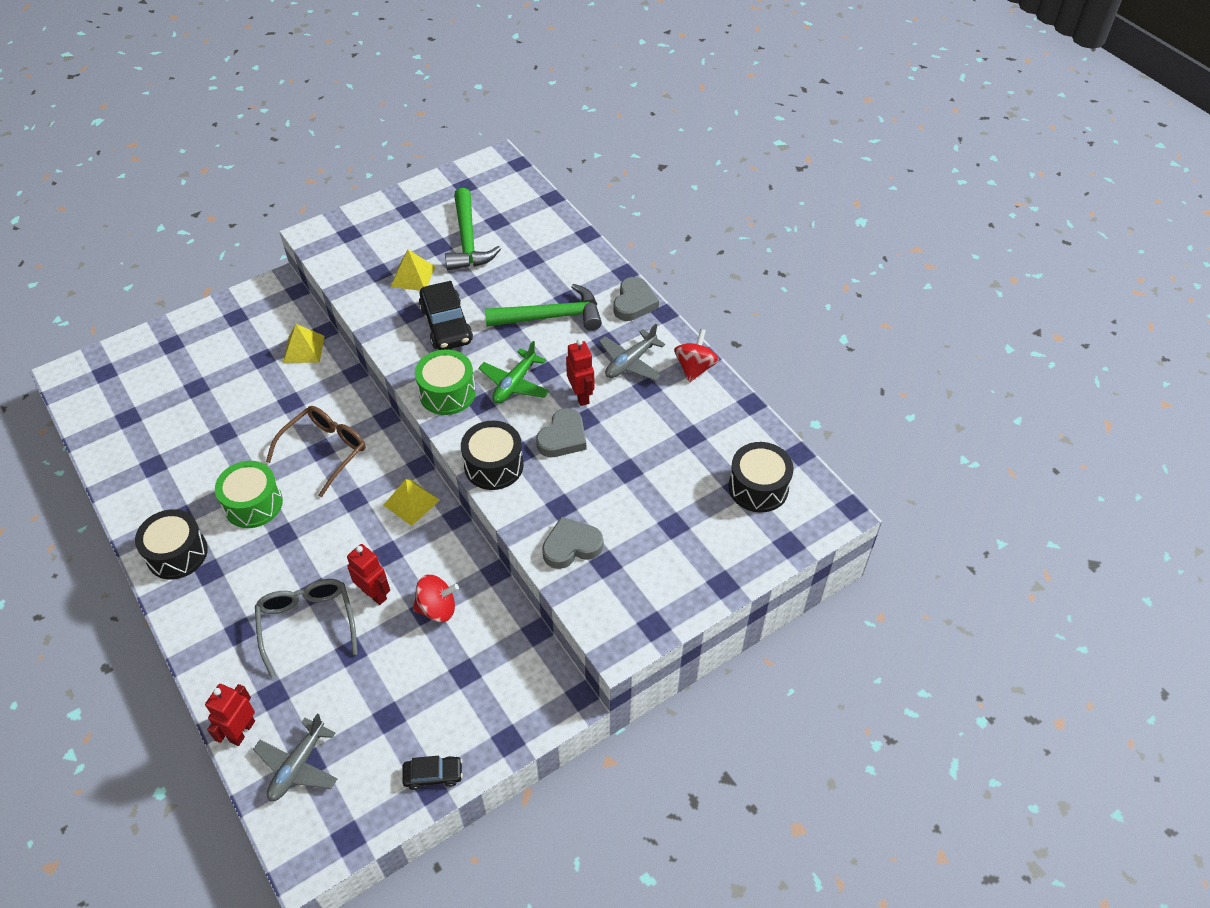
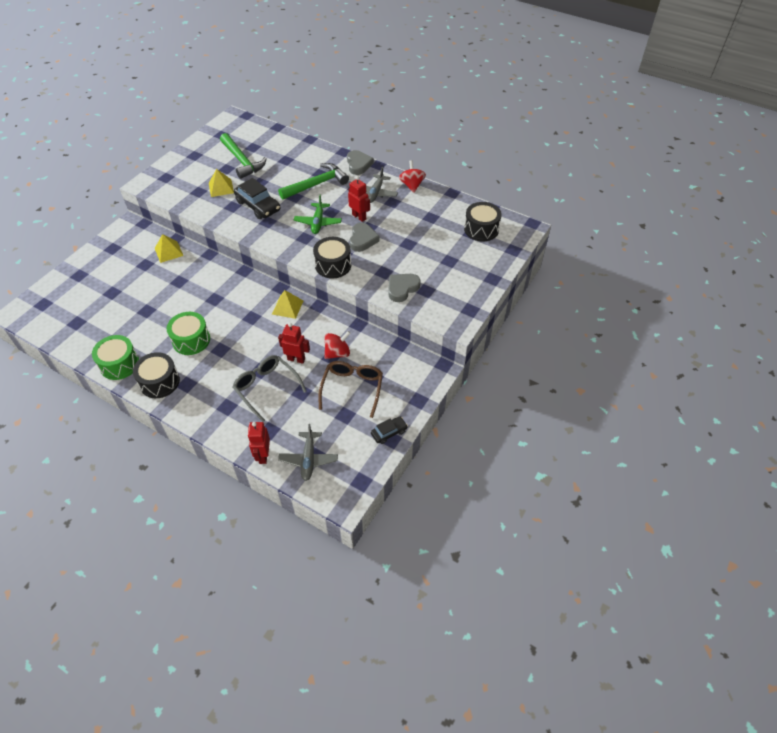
camera: 25 degrees left, 0 degrees up
(325, 451) = (218, 299): brown glasses -> brown glasses (352, 388)
(447, 393) = (282, 239): green drum -> green drum (119, 364)

